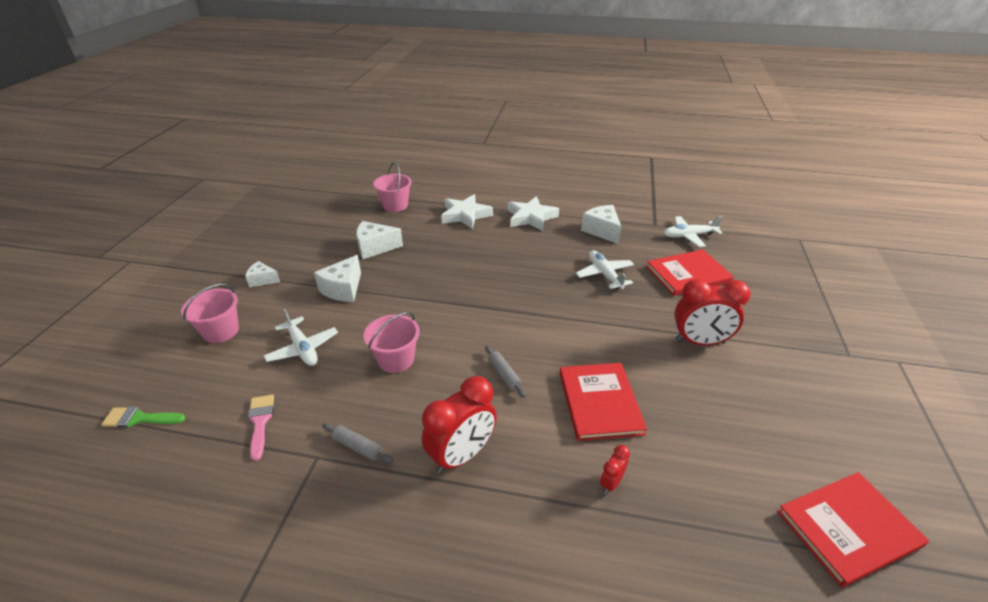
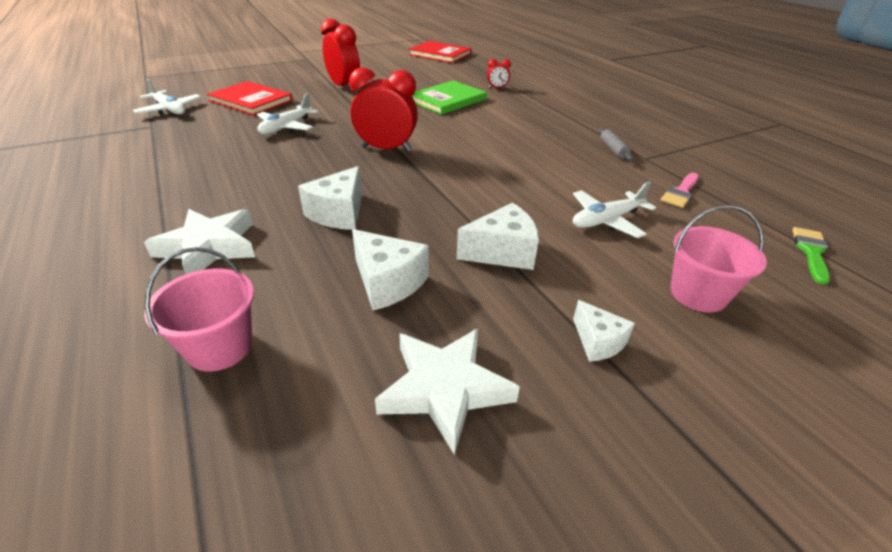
camera: 130 degrees left, 0 degrees up
(139, 418) = (811, 252): green brush -> green brush turned 120 degrees counterclockwise
(303, 348) = (606, 220): white plane -> white plane turned 135 degrees counterclockwise
(396, 359) = (532, 170): pink bucket -> none
(461, 455) = (553, 121): red clock -> red clock (386, 149)
(504, 375) = (473, 129): grey rolling pin -> none
(531, 217) = (180, 194): white star -> white star (445, 389)
(599, 402) = (447, 100): red book -> green book
(602, 231) = (189, 146): white cheese -> white cheese (339, 213)

